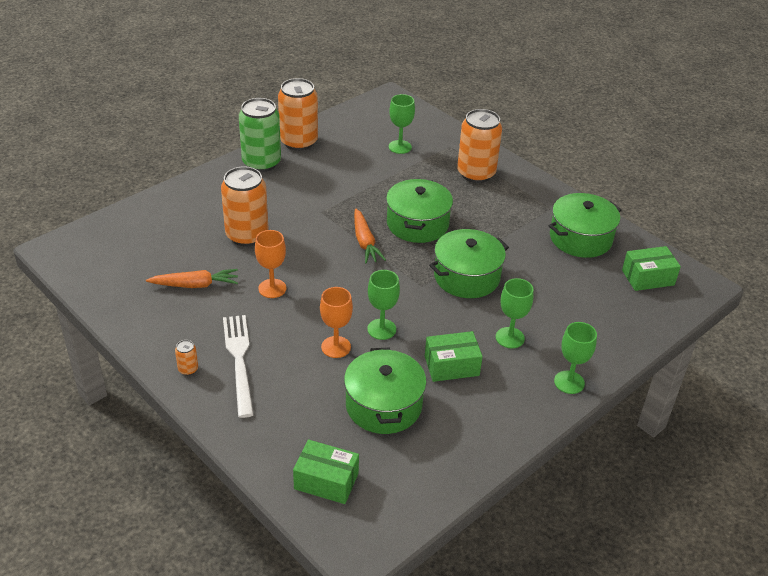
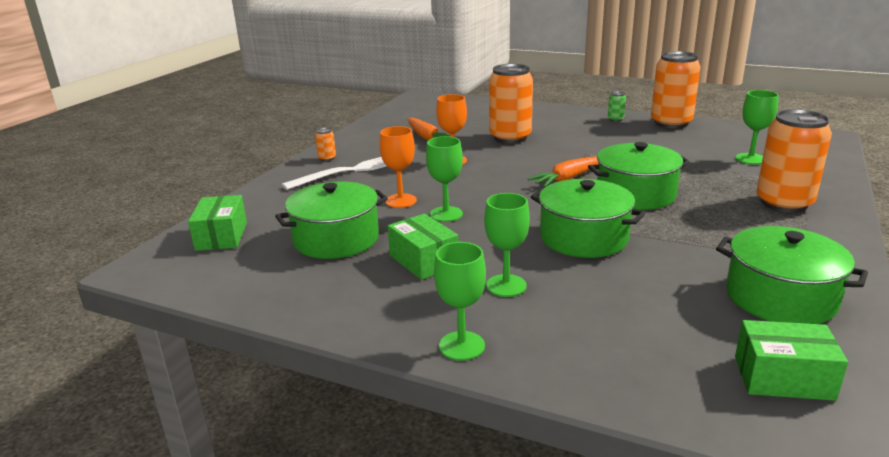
camera: 70 degrees right, 15 degrees down
(261, 163) = (615, 119): green can -> green can, size x0.41
(648, 277) = (783, 378): green box -> green box turned 45 degrees counterclockwise

